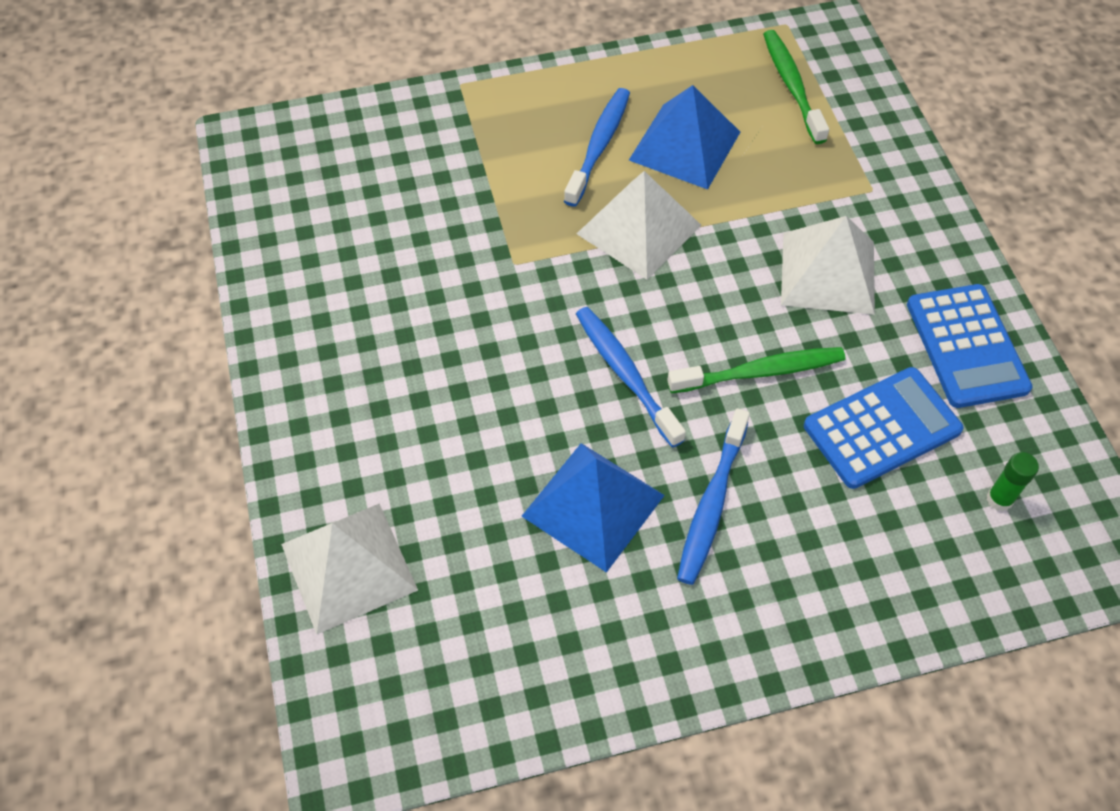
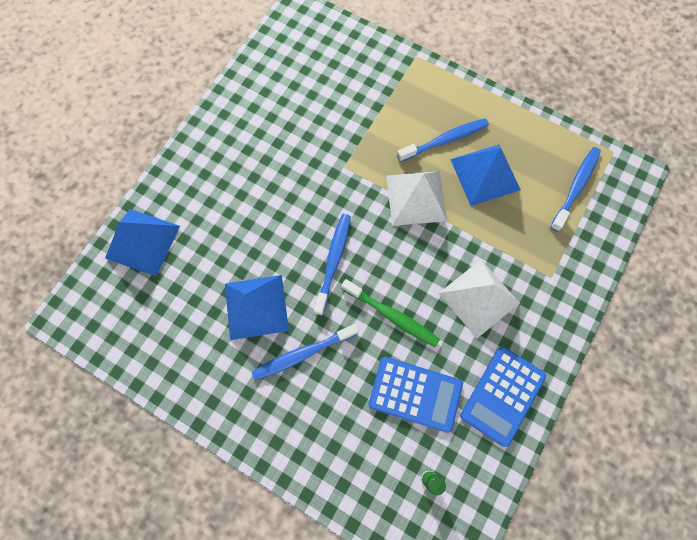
camera: 45 degrees right, 15 degrees up
(348, 566) = (142, 241): white pyramid -> blue pyramid
(791, 86) = (575, 187): green toothbrush -> blue toothbrush

